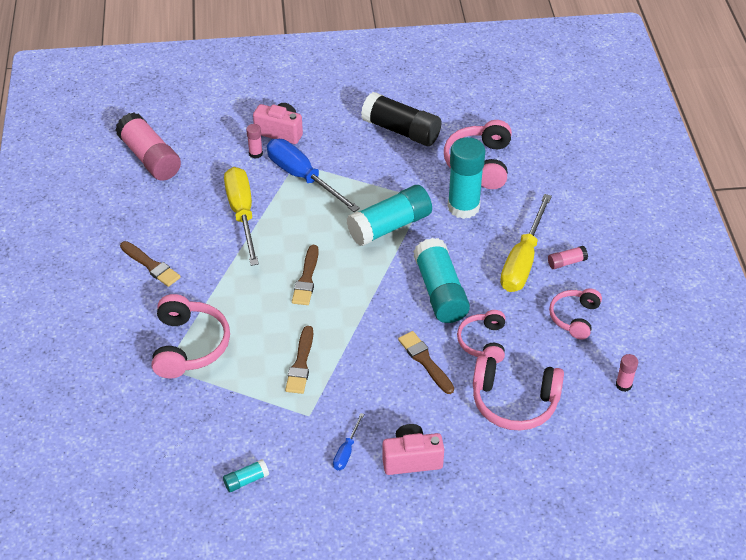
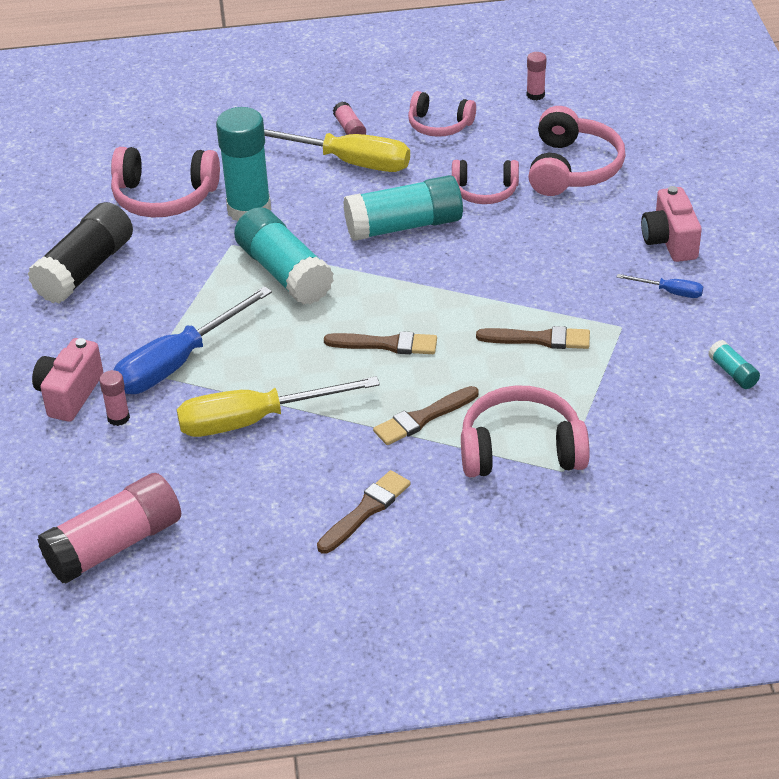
camera: 90 degrees left, 5 degrees down
(425, 361) = (520, 235): brown brush -> brown brush (423, 418)

